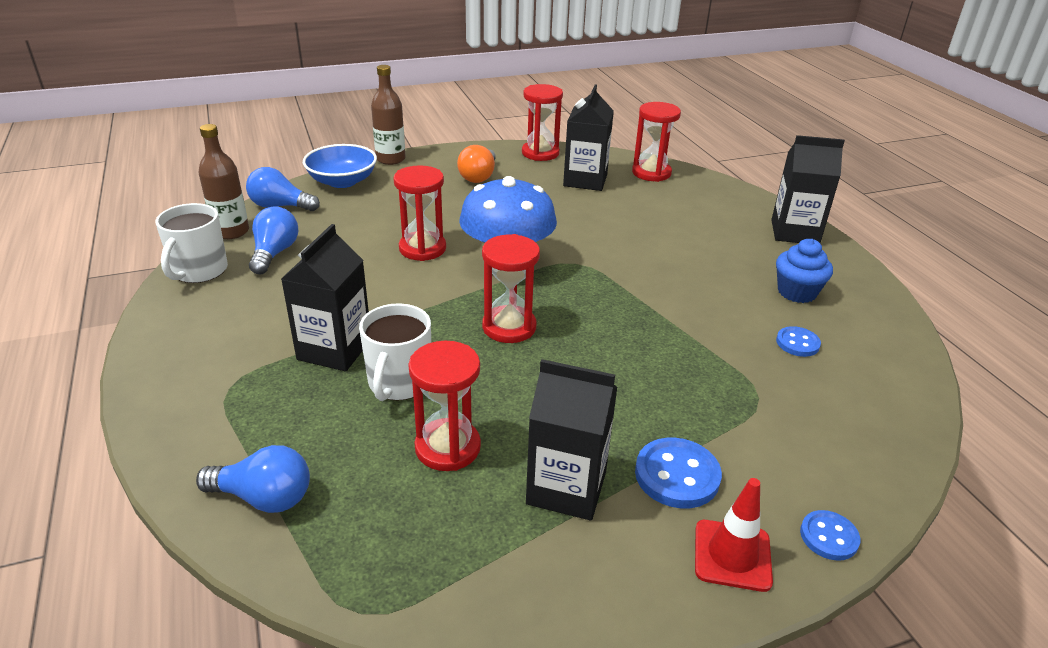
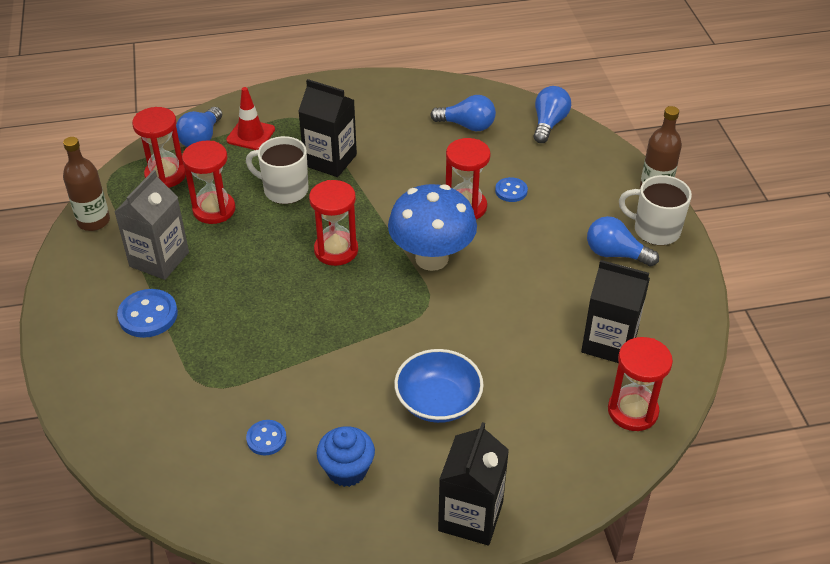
camera: 100 degrees right, 10 degrees up
(199, 271) = (445, 92): white mug -> white mug (655, 230)
(231, 232) = (504, 101): brown bottle -> brown bottle (93, 221)
(342, 181) = (600, 158): blue bowl -> blue bowl (438, 401)
(479, 176) = (615, 254): orange light bulb -> blue light bulb
(540, 153) = (683, 312): red hourglass -> red hourglass (165, 175)
(566, 488) = (159, 259): black carton -> grey carton
(732, 555) = (76, 325): red traffic cone -> red traffic cone (251, 135)
(829, 537) = (67, 379): blue button -> blue button (511, 191)

